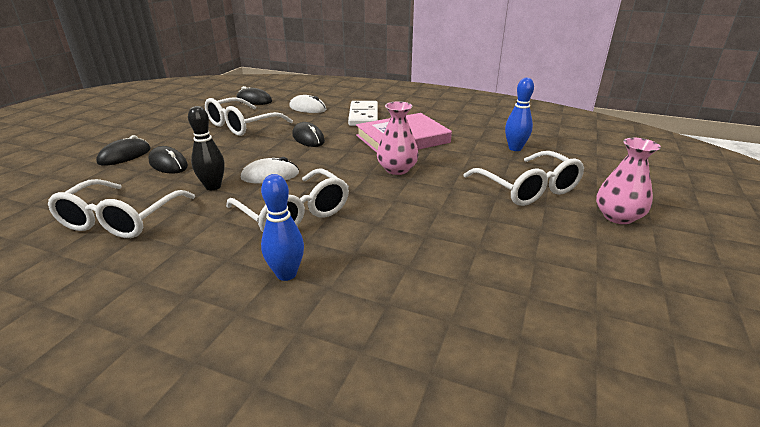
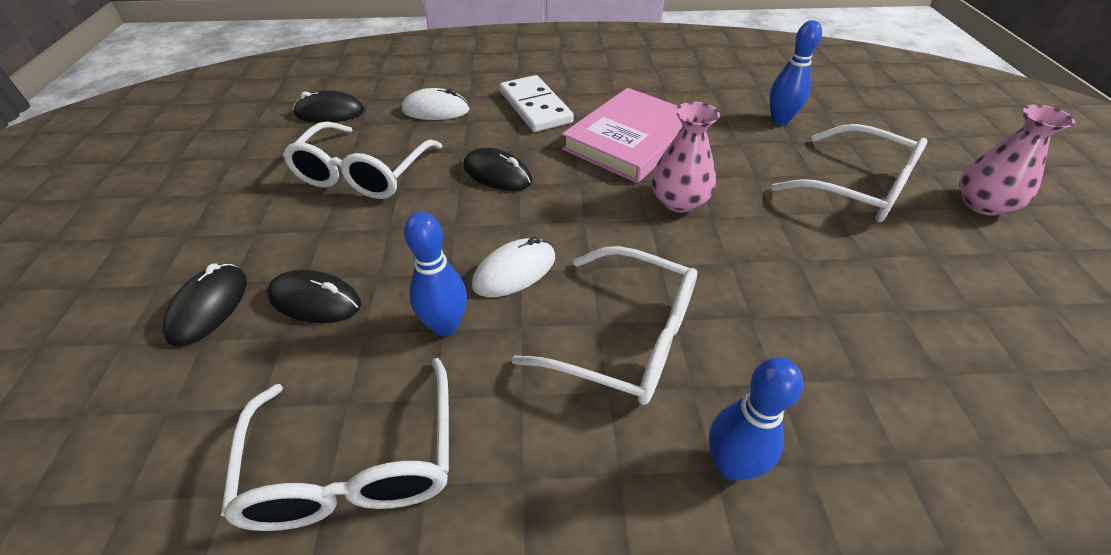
camera: 25 degrees left, 15 degrees up
(213, 186) = (445, 326): black bowling pin -> blue bowling pin

